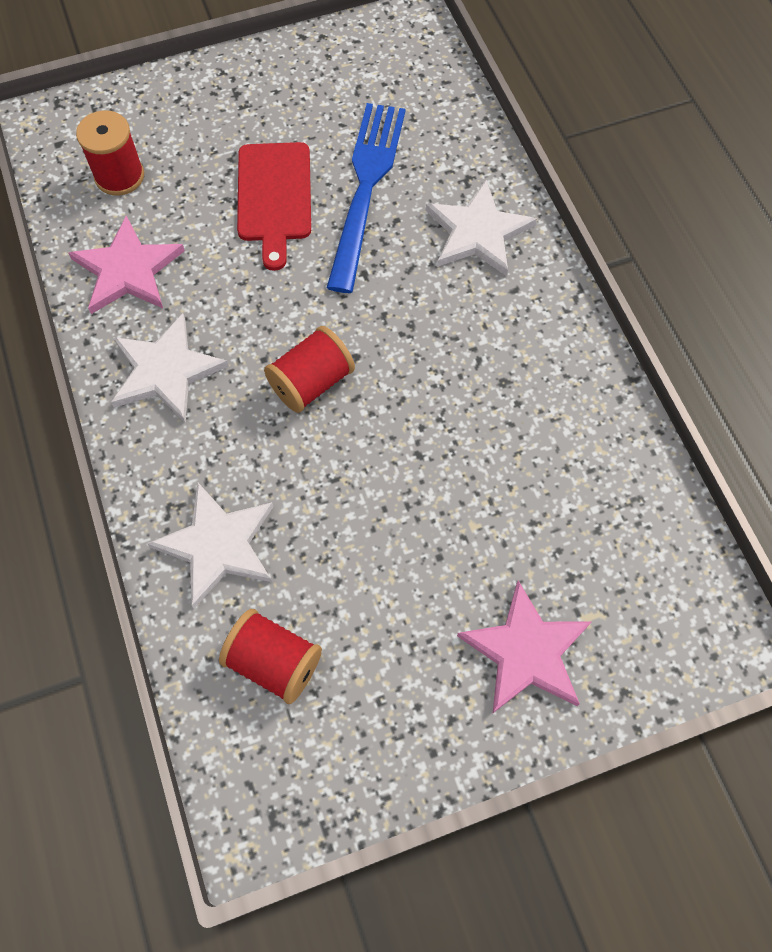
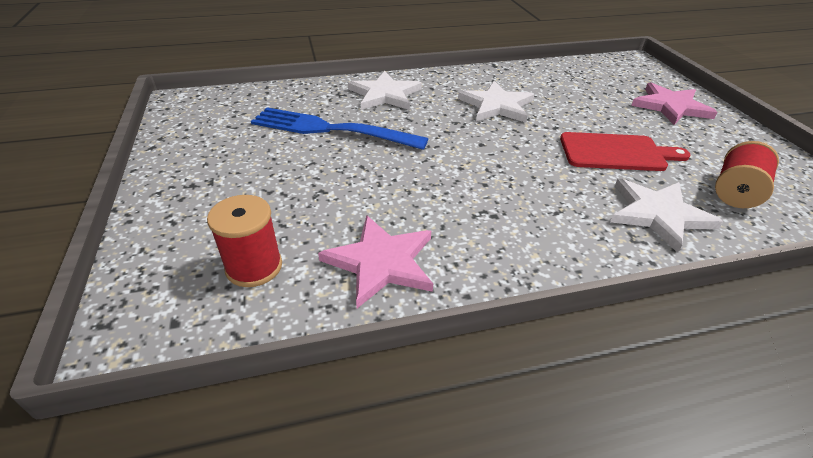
camera: 85 degrees left, 25 degrees down
(165, 371) = (499, 238): white star -> white star (496, 105)
(274, 197) = (324, 170): red cutting board -> red cutting board (616, 152)
(311, 382) = (505, 163): red spool -> none

